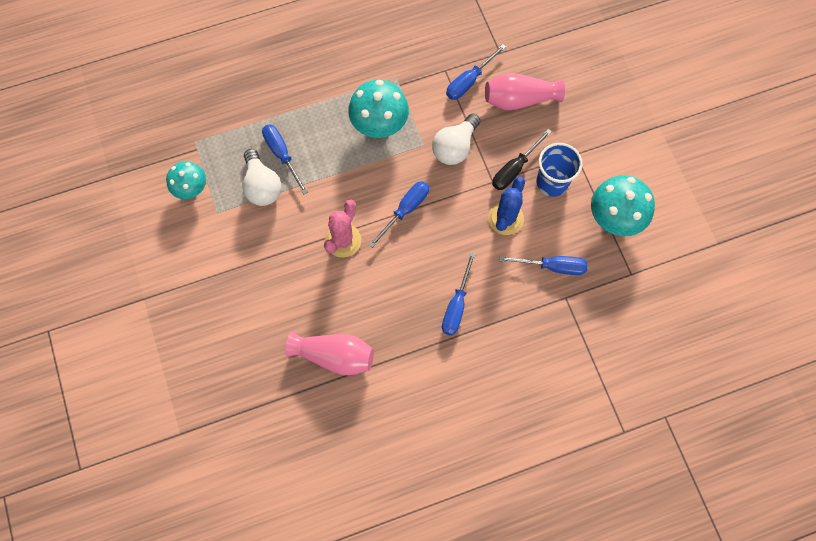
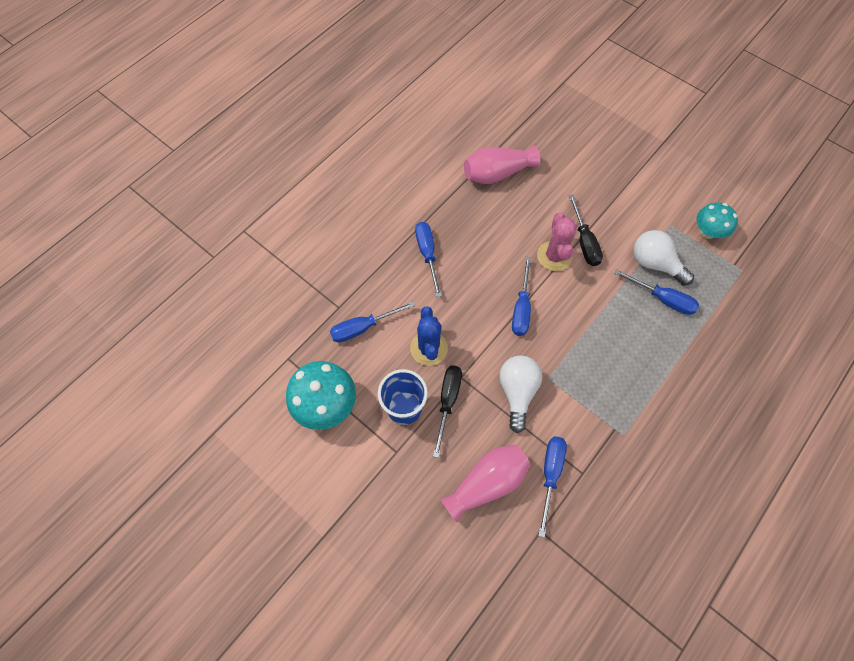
camera: 150 degrees right, 5 degrees down
(306, 239) = (584, 242): none -> black screwdriver
(379, 124) = (602, 375): turquoise mushroom -> none

